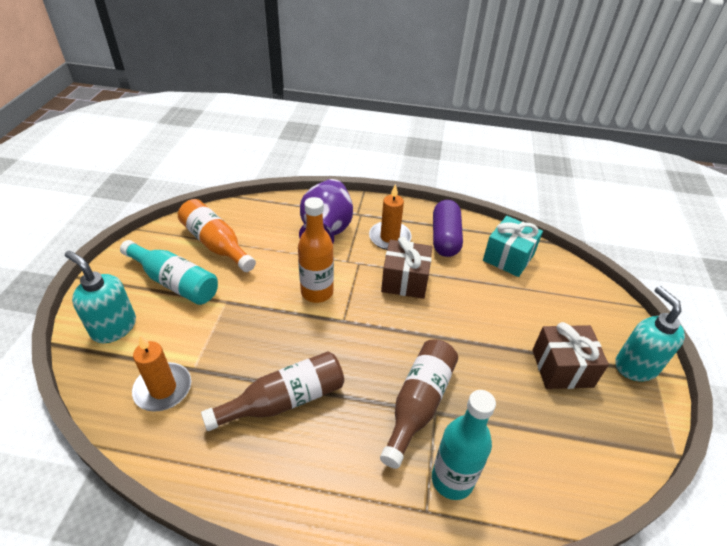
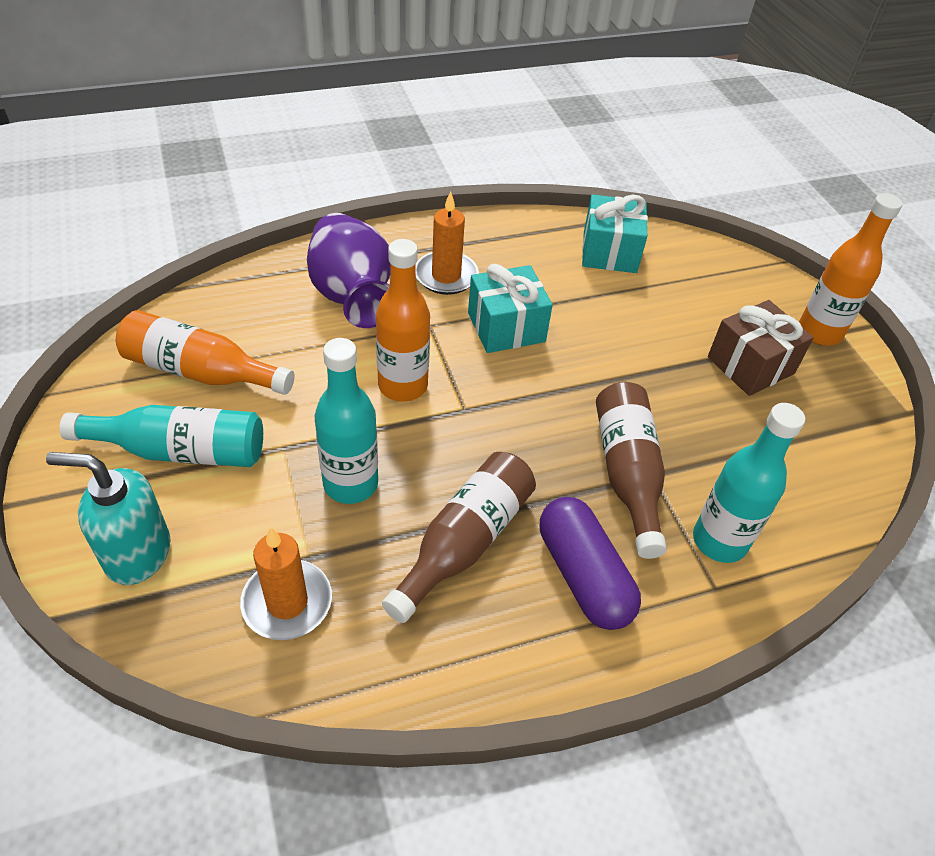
camera: 30 degrees left, 5 degrees up
(246, 337) = (350, 484): none -> turquoise bottle
(405, 281) = (506, 327): brown gift -> turquoise gift
(445, 238) = (517, 252): purple capsule -> purple capsule (583, 575)
(635, 366) = (819, 332): turquoise soap dispenser -> orange bottle

